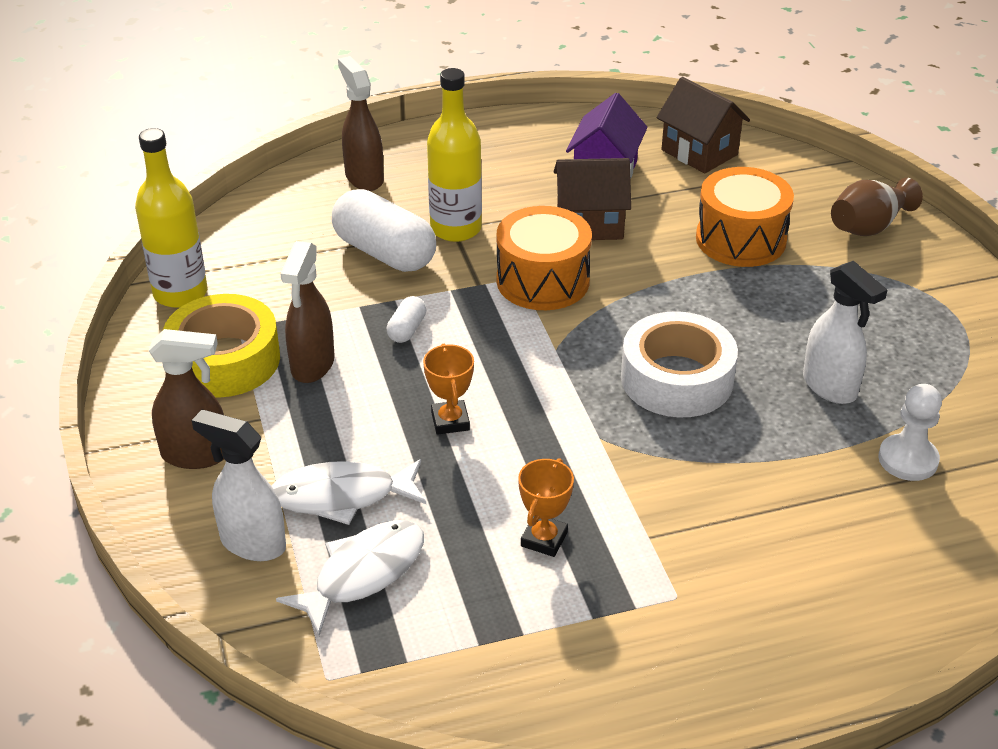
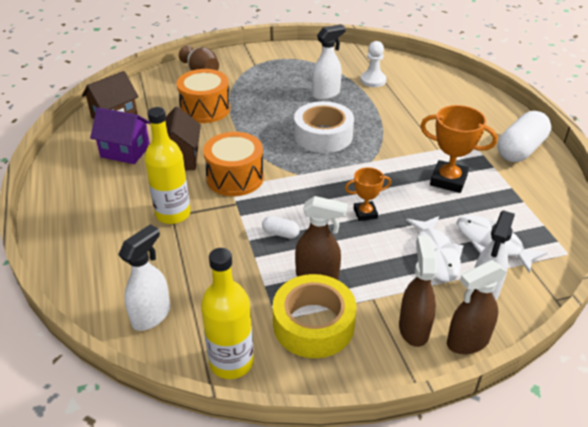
camera: 90 degrees left, 0 degrees up
(266, 229) = (152, 315): none -> white spray bottle
(364, 178) = (95, 262): brown spray bottle -> brown spray bottle (467, 342)
(384, 253) = (195, 247): white capsule -> white capsule (520, 150)
(544, 539) = (448, 180): orange trophy -> orange trophy, size x1.66

